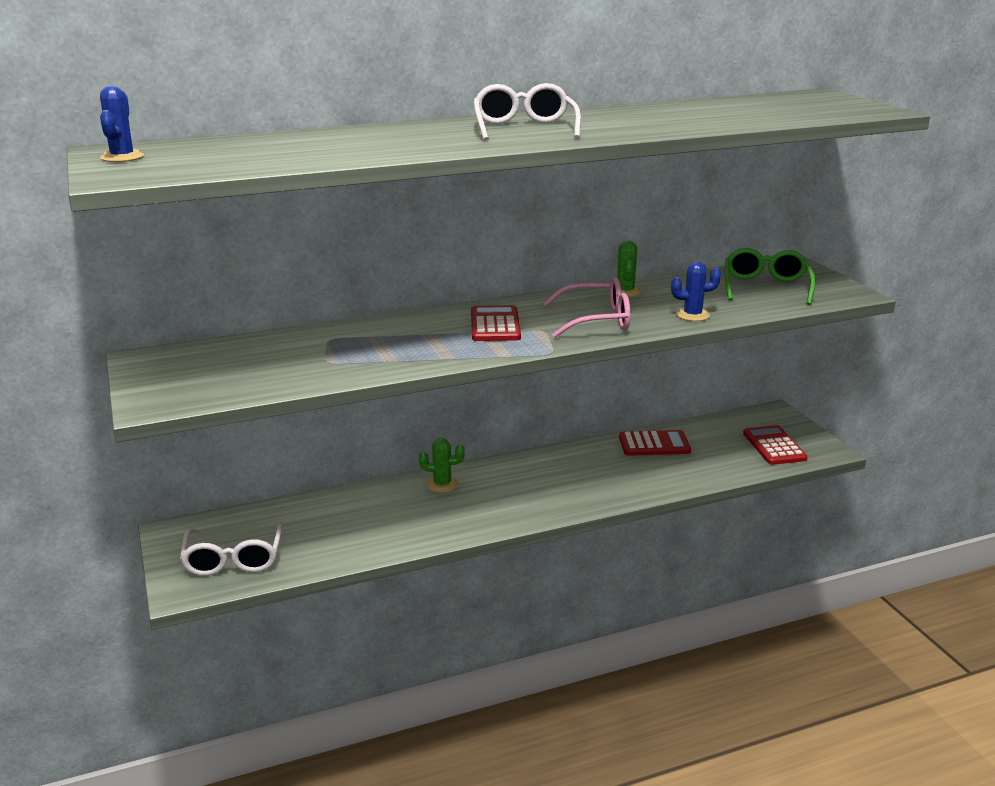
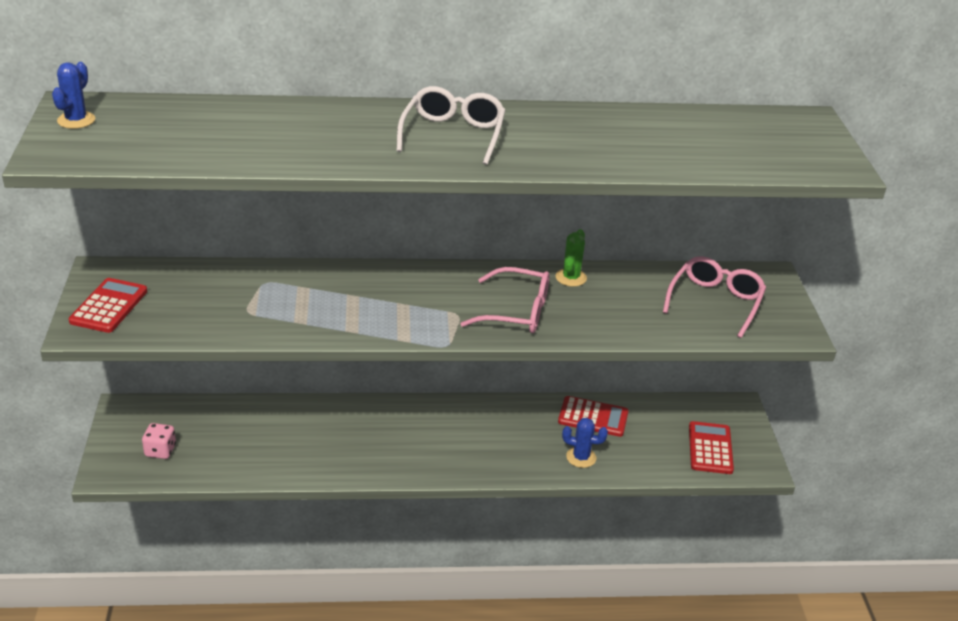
camera: 15 degrees right, 10 degrees up
(234, 558) = (160, 451): white glasses -> pink dice
(442, 484) = (372, 415): green cactus -> none
(495, 325) = (419, 297): red calculator -> red calculator (109, 306)
(692, 315) = (613, 325): blue cactus -> blue cactus (581, 457)
(766, 287) = (715, 302): green glasses -> pink glasses

